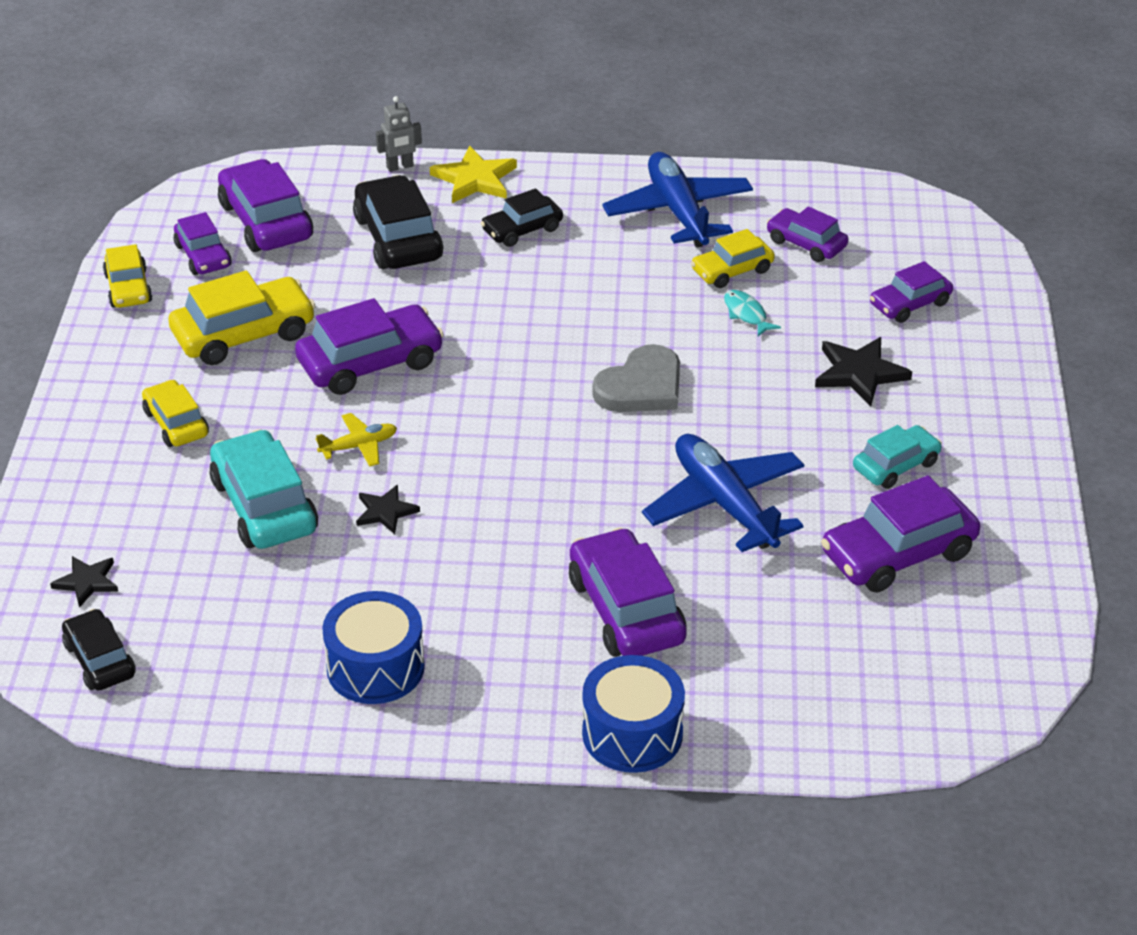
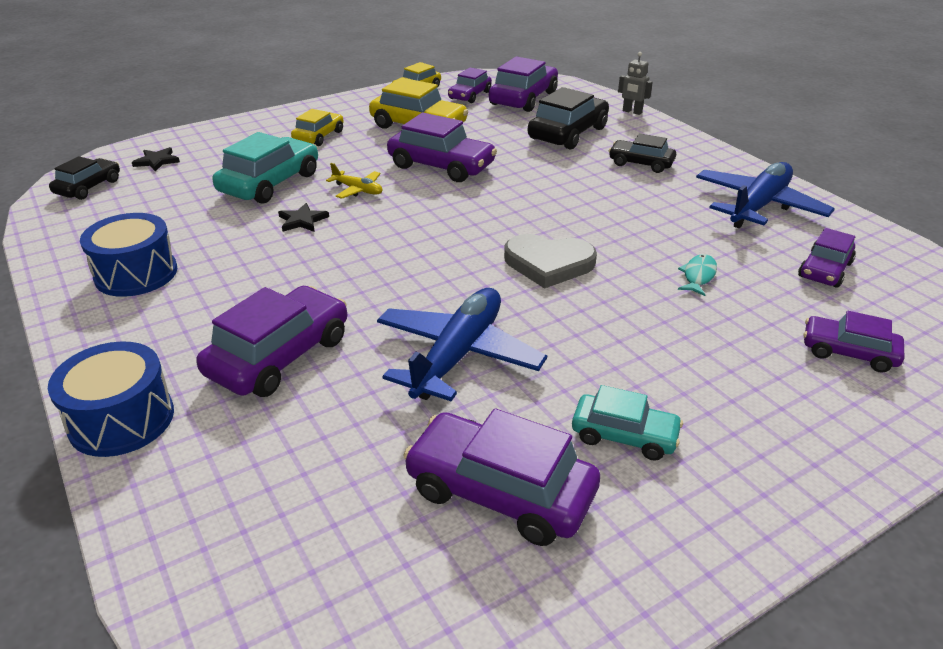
camera: 55 degrees right, 5 degrees down
(475, 179) = (661, 134): yellow star -> none
(732, 271) = (735, 251): yellow car -> none
(806, 244) = (824, 270): purple car -> purple car turned 150 degrees counterclockwise
(859, 373) = (716, 361): black star -> none

